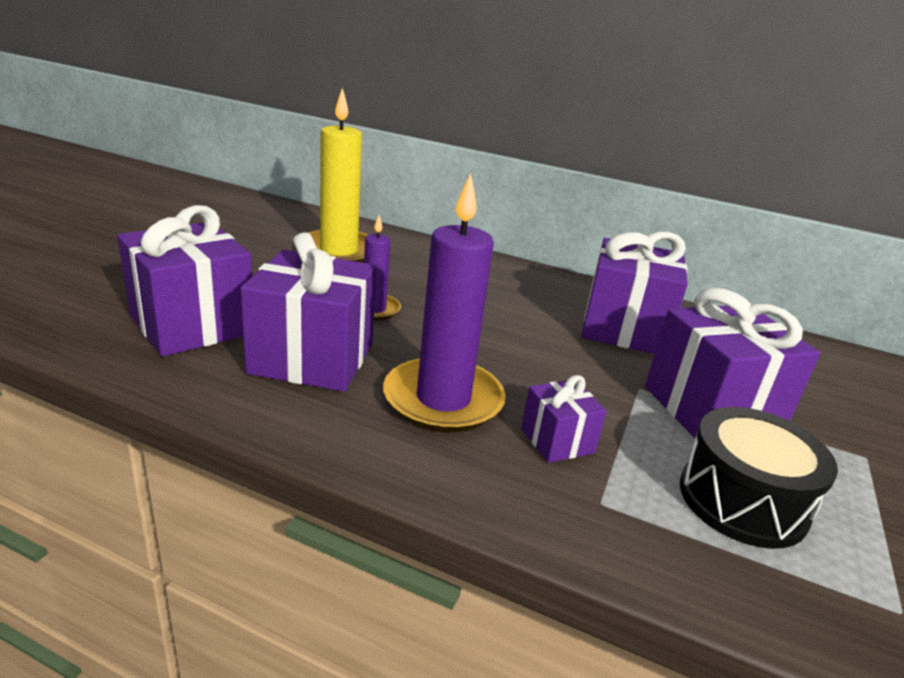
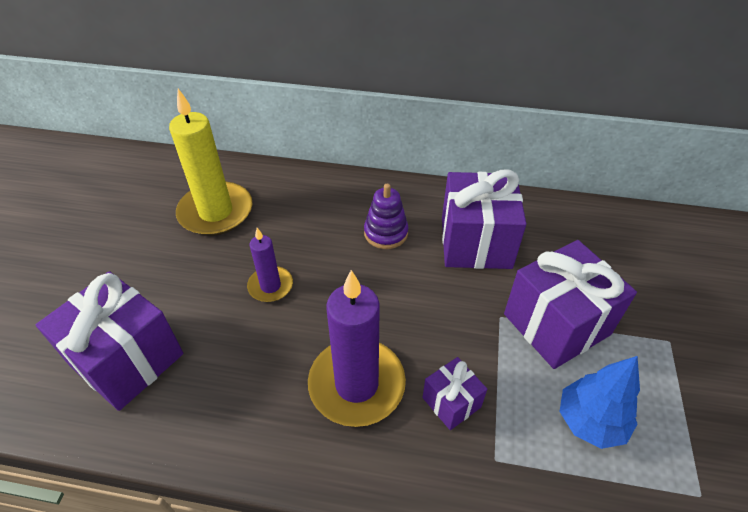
camera: 10 degrees left, 20 degrees up
(312, 358) = (241, 369): purple gift -> none
(519, 301) = (386, 233): none -> purple stacking toy
(742, 500) = (590, 422): black drum -> blue tree

